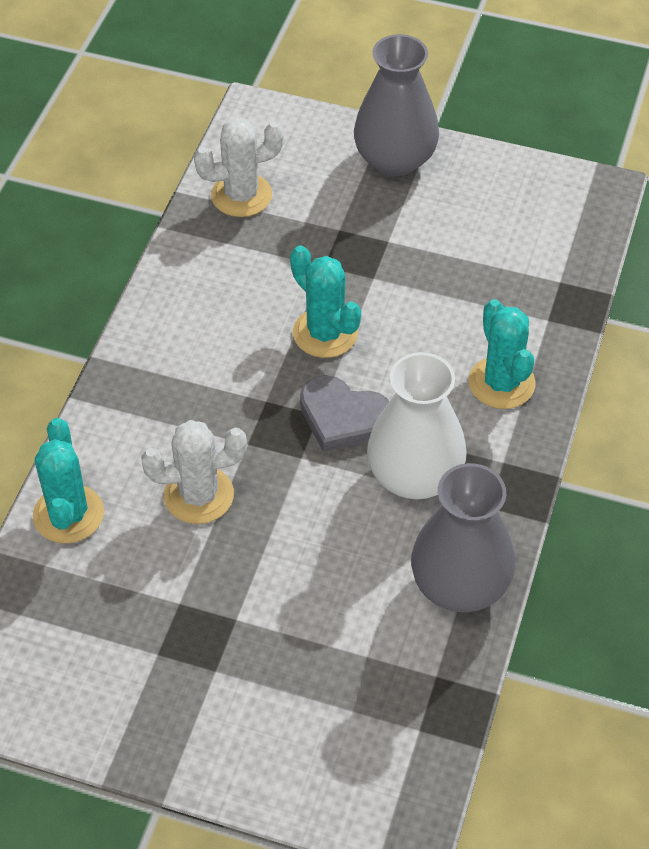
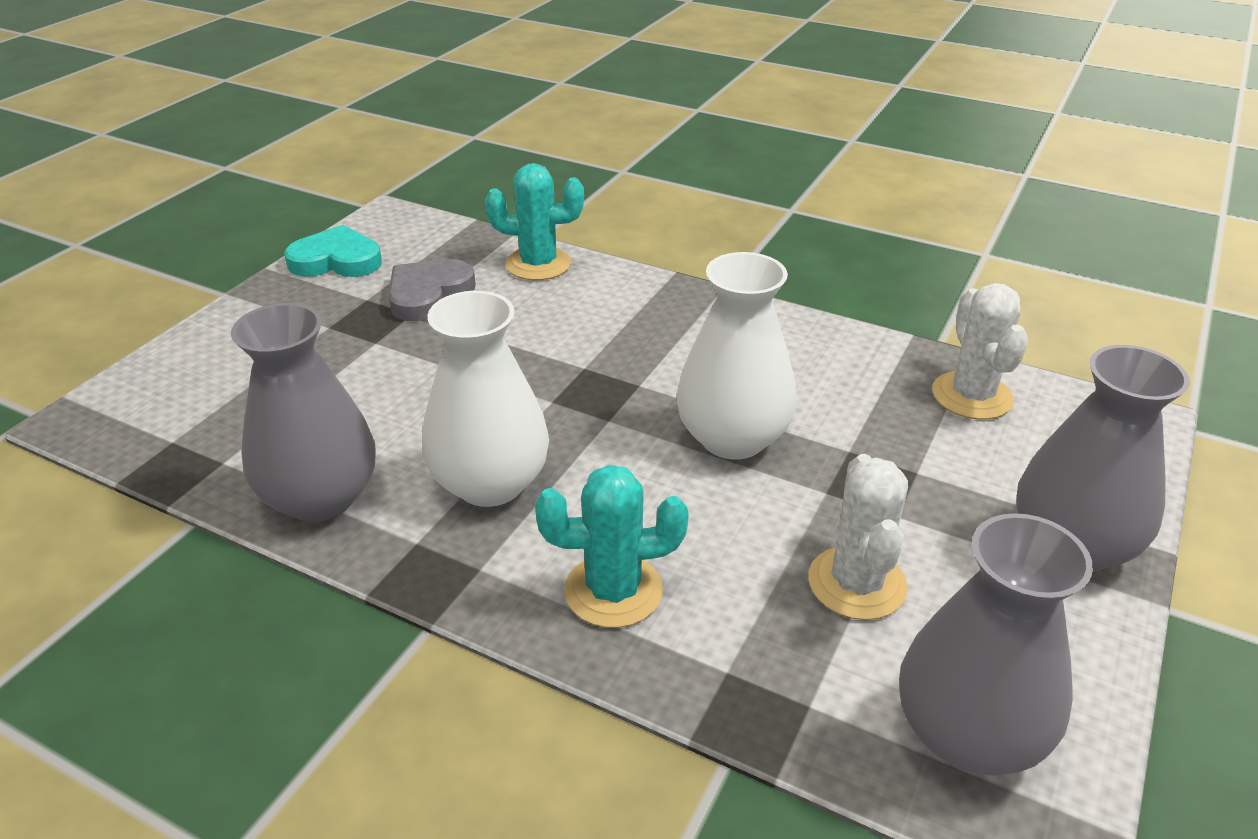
camera: 100 degrees right, 15 degrees down
(79, 712) = (336, 260): none -> turquoise heart
(198, 495) = (529, 332): white cactus -> white cactus (857, 583)
(325, 333) = (732, 438): turquoise cactus -> white vase
(343, 418) = (597, 437): grey heart -> grey heart (428, 294)
(557, 216) = (967, 734): none -> grey vase

